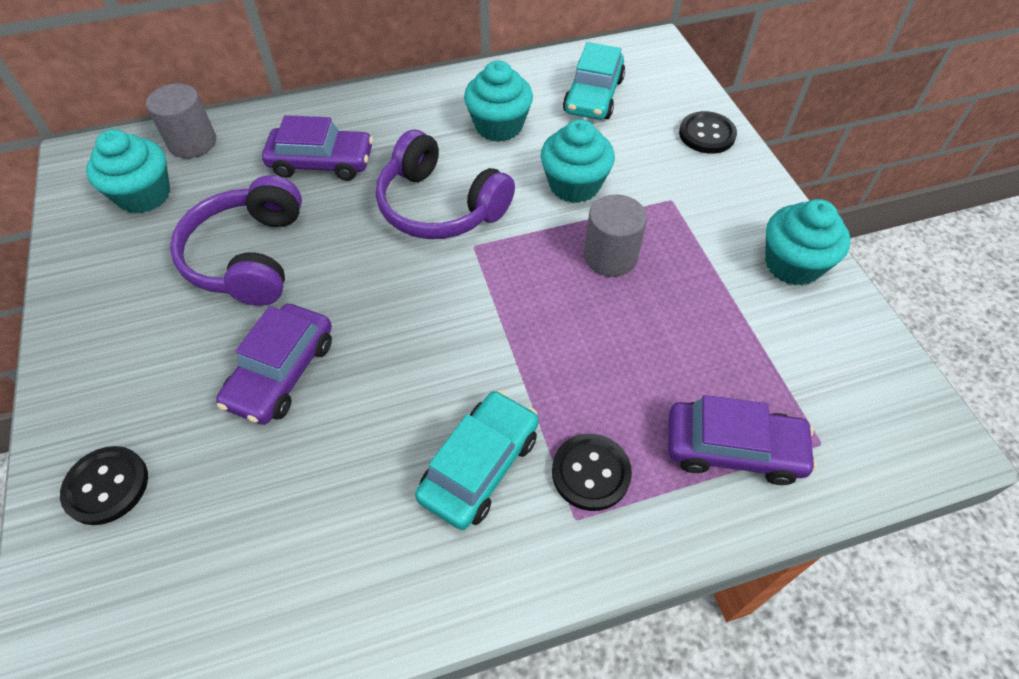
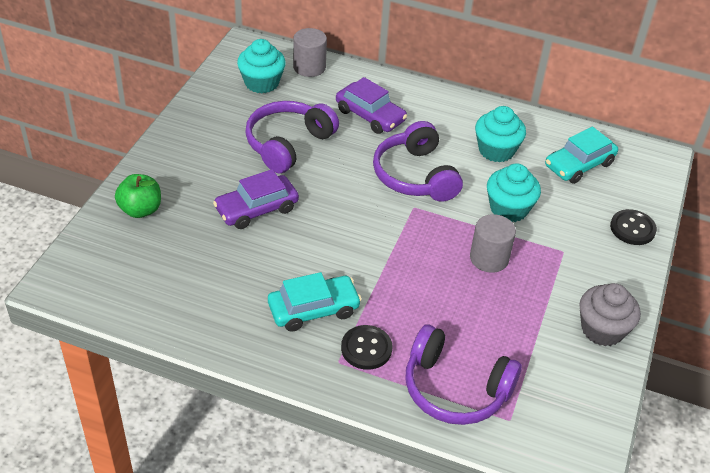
camera: 35 degrees right, 10 degrees down
(106, 486) = (140, 210): black button -> green apple
(733, 449) = (455, 389): purple car -> purple headphones
(792, 264) = (602, 329): turquoise cupcake -> grey cupcake

